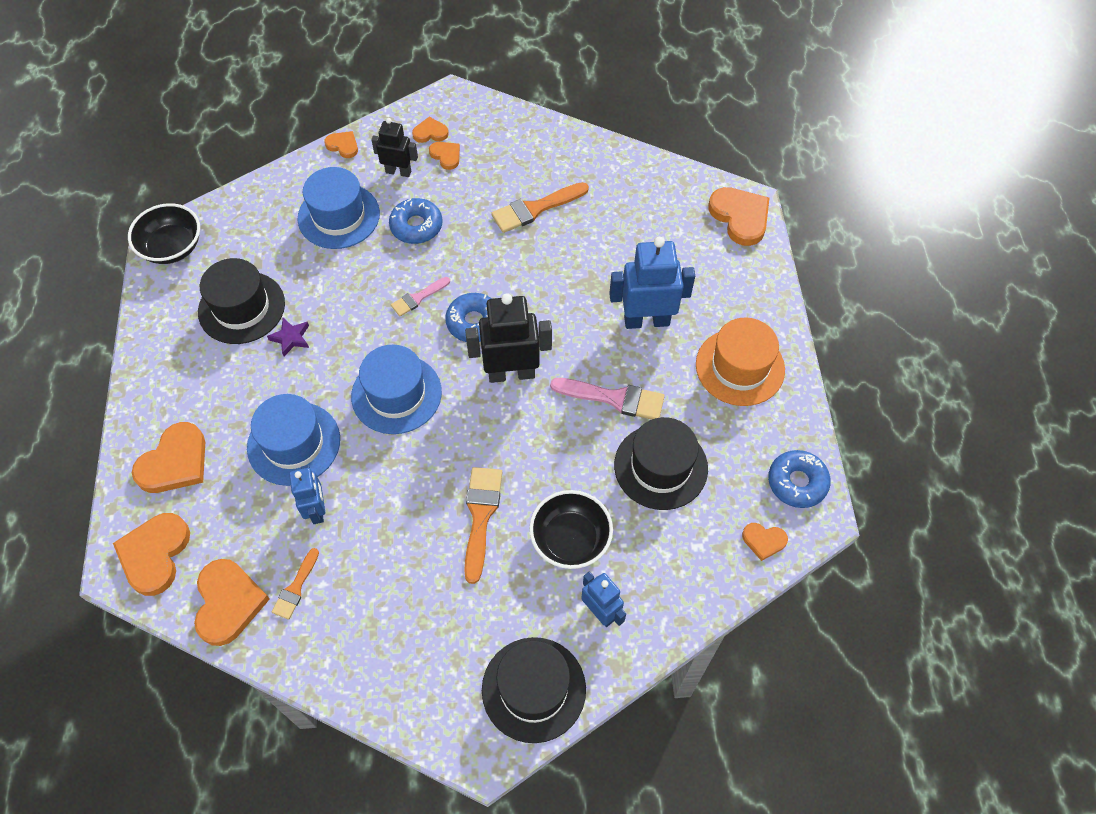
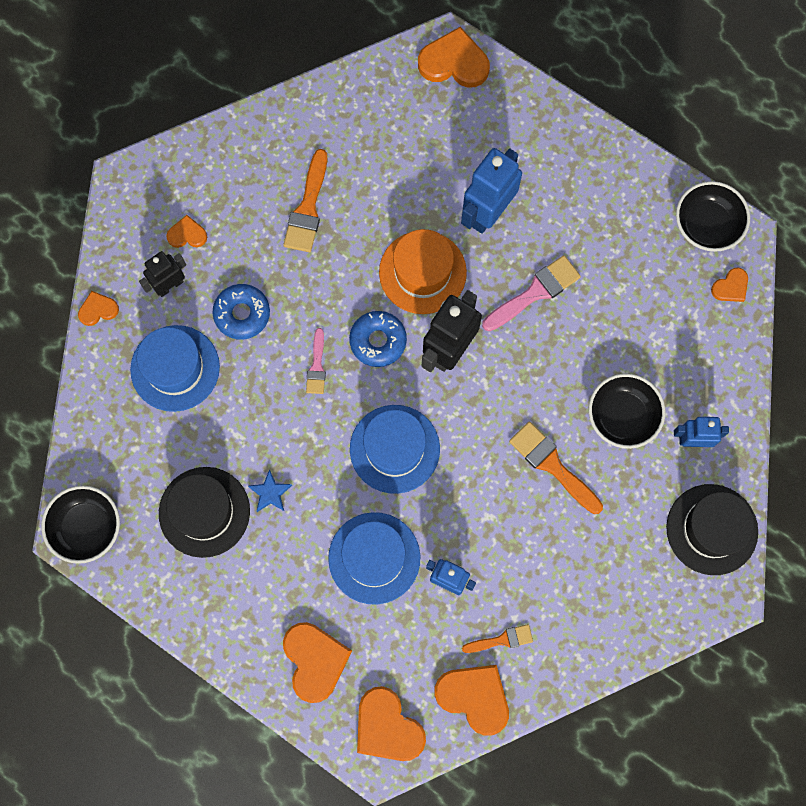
camera: 50 degrees left, 15 degrees up
(291, 338) = (270, 493): purple star -> blue star
(296, 587) = (501, 640): orange brush -> orange brush turned 75 degrees counterclockwise
(430, 132) = (149, 228): orange heart -> none
(660, 467) = (618, 307): black hat -> none
(740, 367) = (584, 181): orange hat -> orange hat (422, 272)
(797, 482) = (707, 225): blue donut -> black bowl

